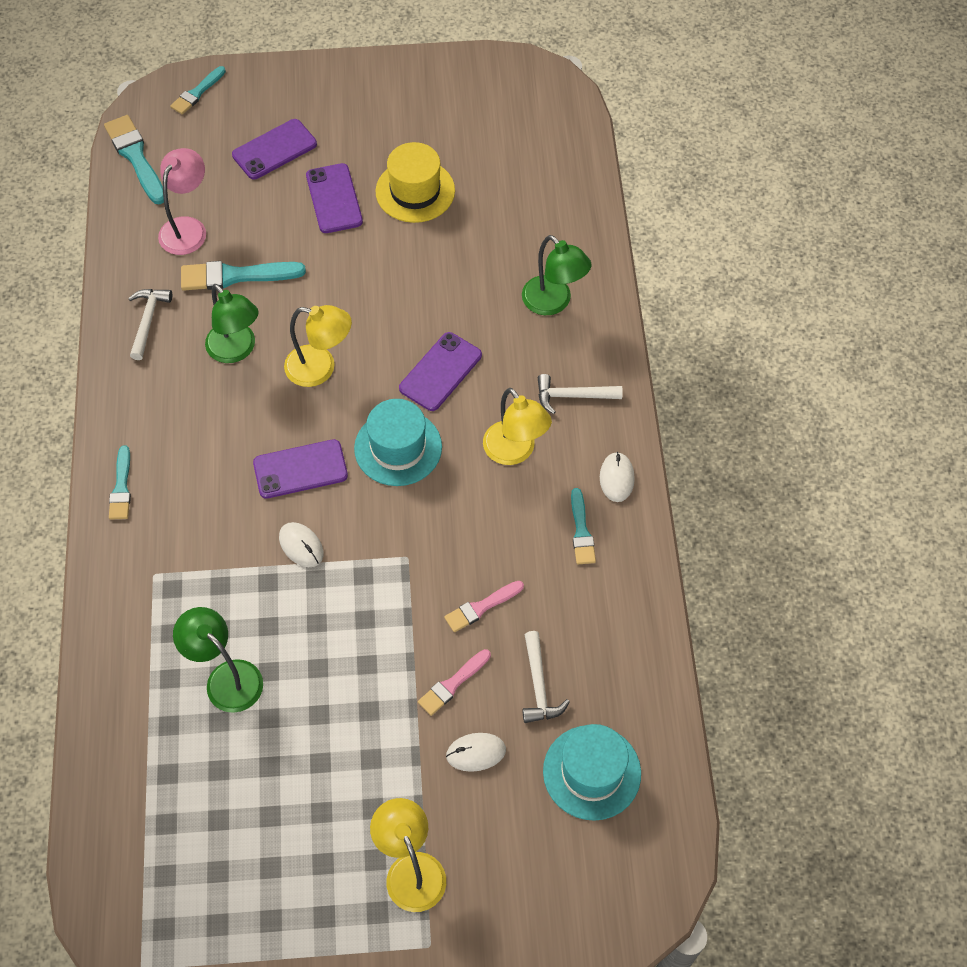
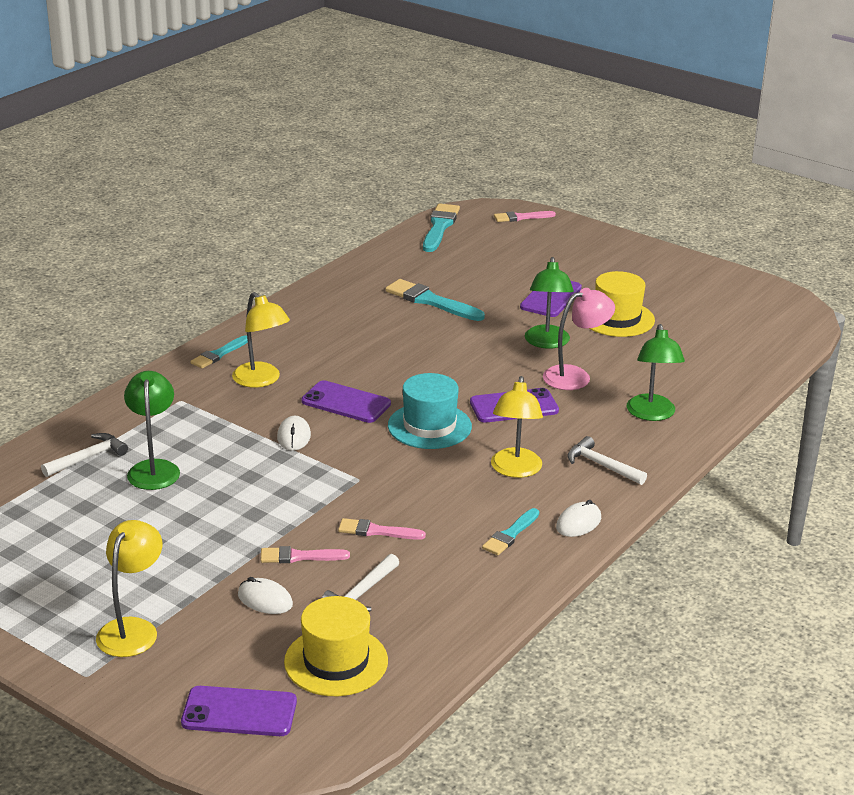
camera: 40 degrees right, 30 degrees down
(148, 320) = (344, 294): white hammer -> white hammer (88, 458)
(187, 228) = (429, 268): pink lamp -> pink lamp (575, 376)
(197, 92) = (521, 217): turquoise brush -> pink brush
(236, 350) = (382, 332): green lamp -> green lamp (547, 343)
(274, 150) = (539, 260): purple phone -> purple phone (239, 712)
(320, 368) = (428, 365): yellow lamp -> yellow lamp (261, 380)
(592, 772) = (336, 661): turquoise hat -> yellow hat

